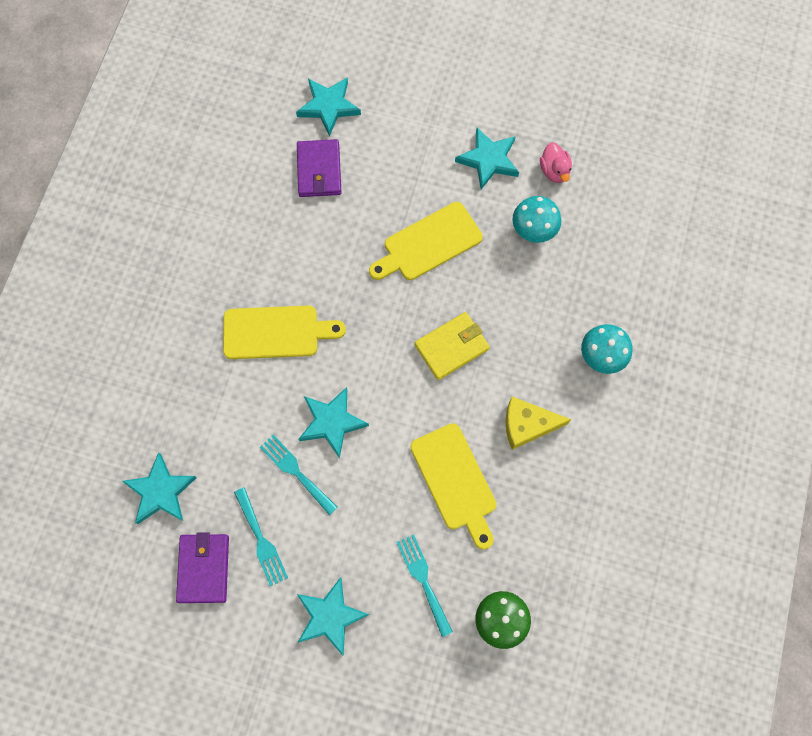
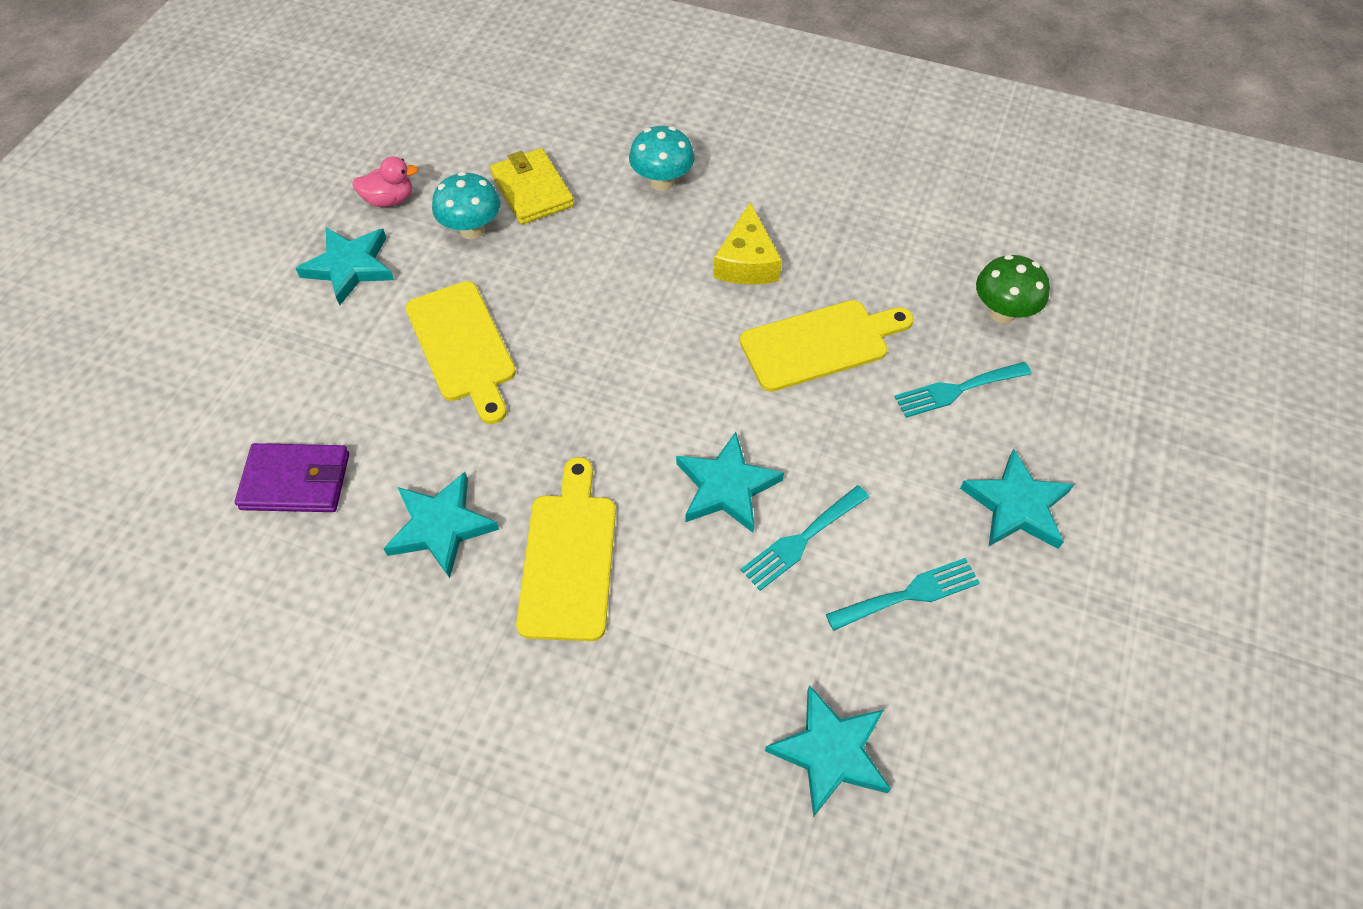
camera: 85 degrees left, 15 degrees down
(204, 568) = (958, 682): purple wallet -> none
(328, 106) = (183, 461): turquoise star -> turquoise star (441, 527)
(451, 347) = (627, 332): yellow wallet -> yellow wallet (532, 190)

